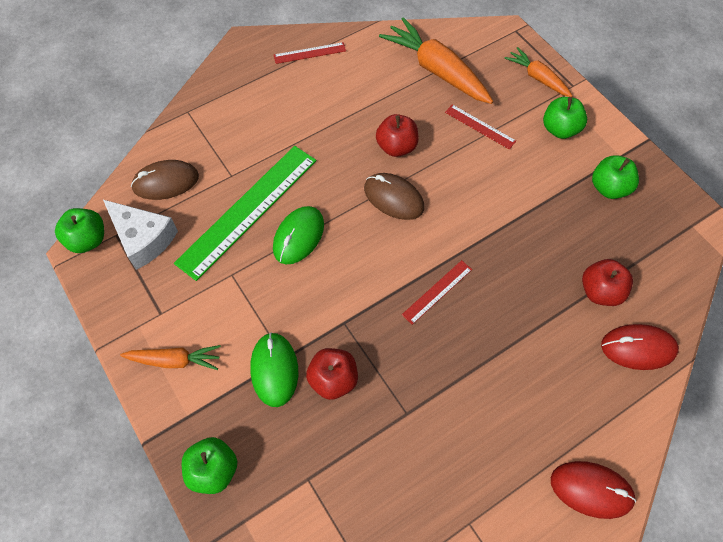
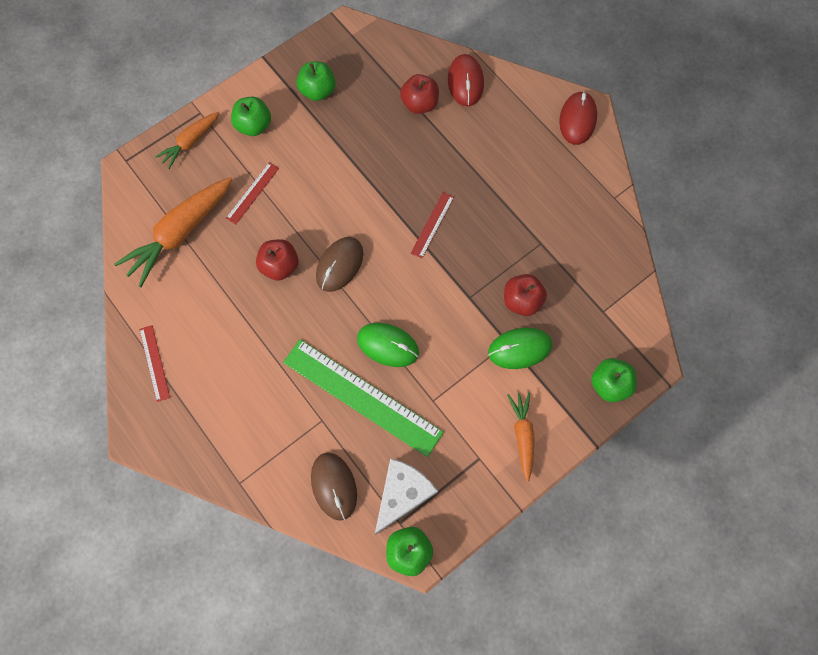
camera: 95 degrees left, 10 degrees up
(437, 291) = (432, 225): red ruler -> red ruler turned 75 degrees clockwise

